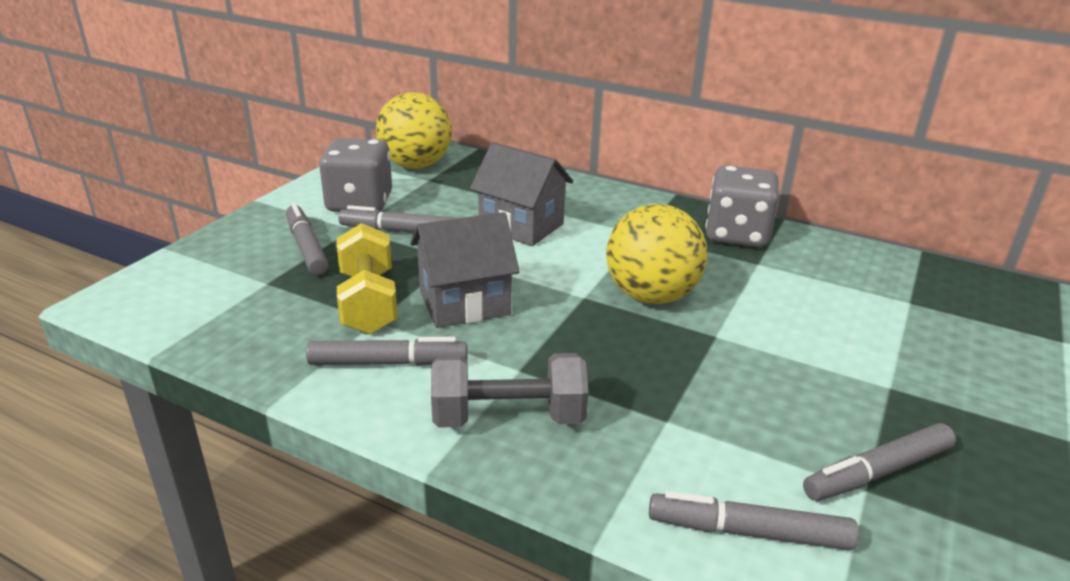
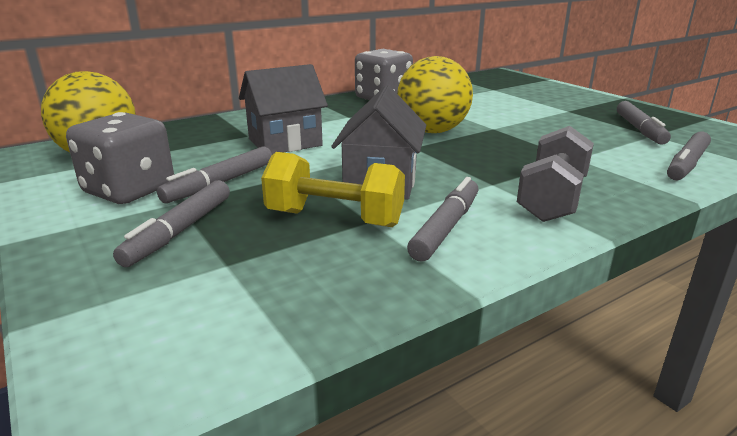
camera: 60 degrees left, 5 degrees down
(306, 247) = (180, 231): grey marker -> grey marker turned 75 degrees counterclockwise

